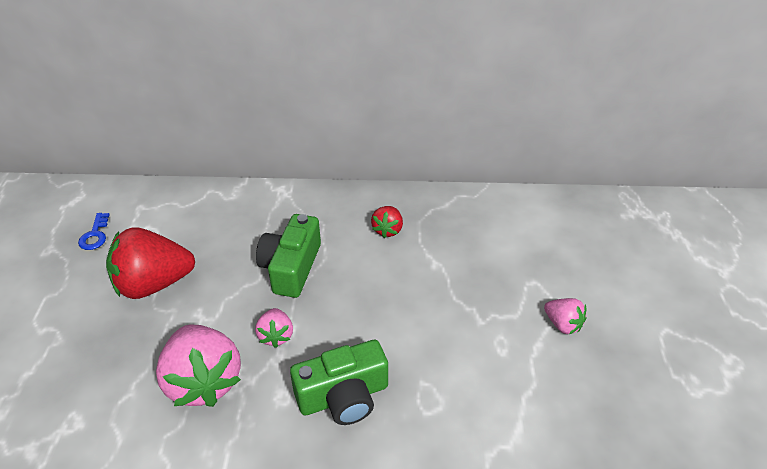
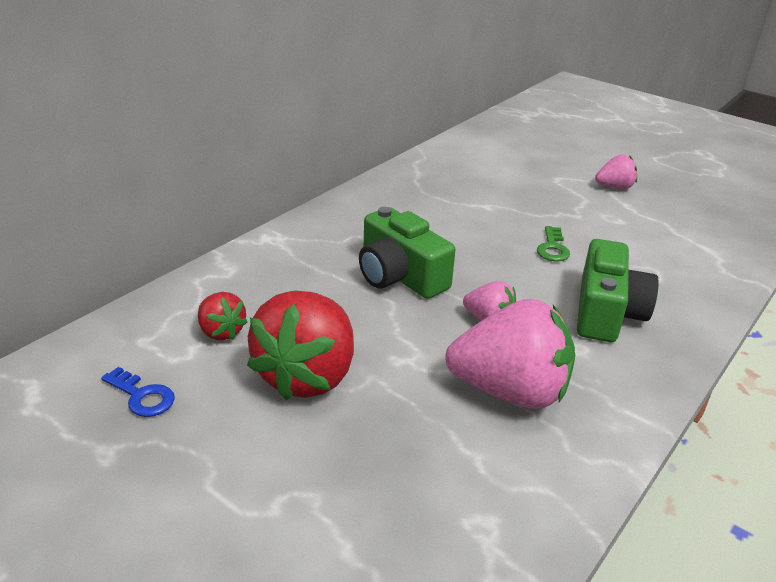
camera: 55 degrees left, 10 degrees down
(387, 230) = (414, 208): red strawberry -> red strawberry (221, 331)
(409, 327) = (552, 248): none -> green key

